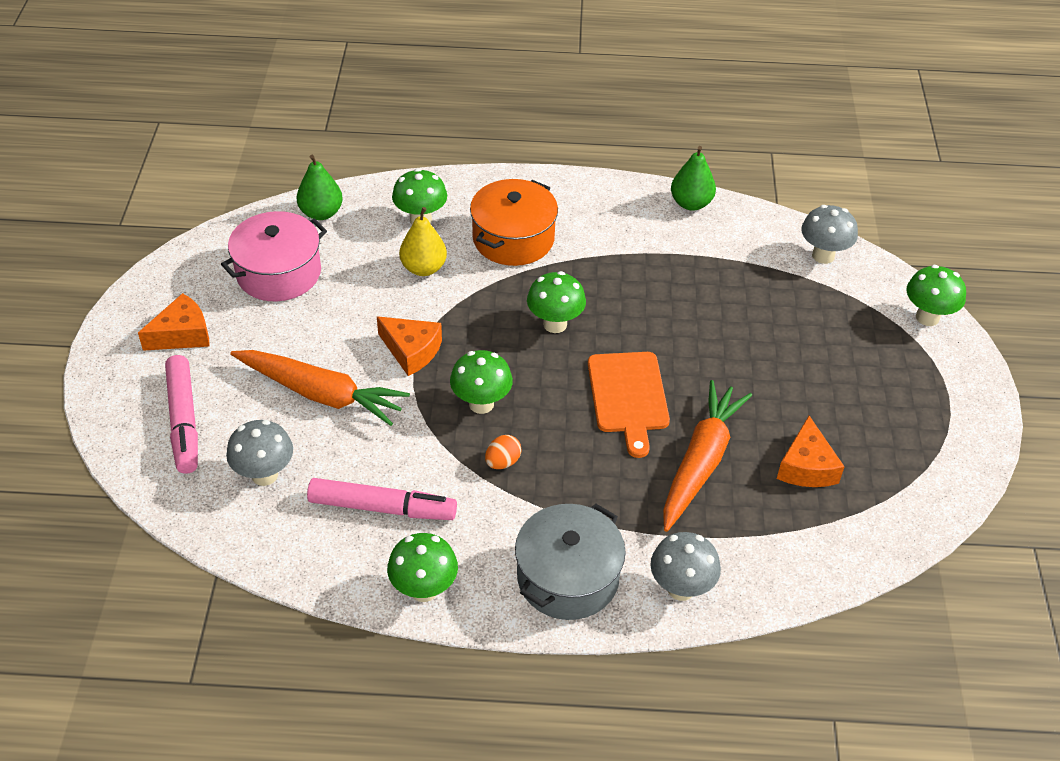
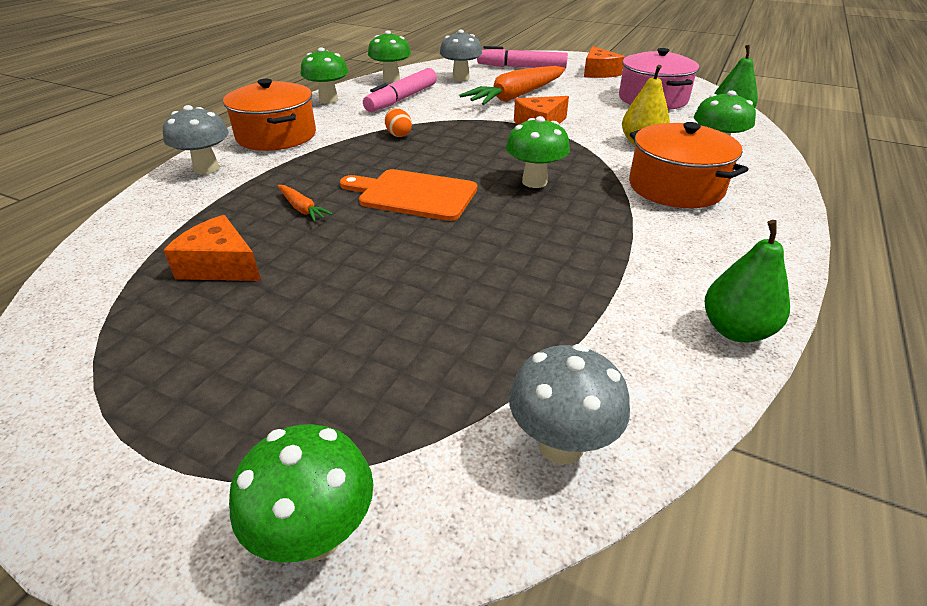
camera: 115 degrees right, 10 degrees down
(481, 404) = (463, 137): green mushroom -> green mushroom (391, 79)
(567, 577) = (276, 136): grey pot -> orange pot
(700, 462) = (302, 209): orange carrot -> orange carrot, size x0.44

